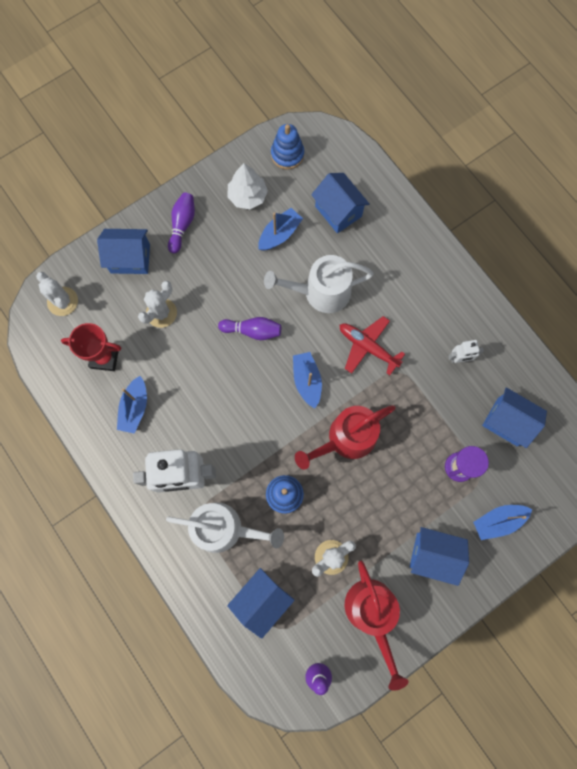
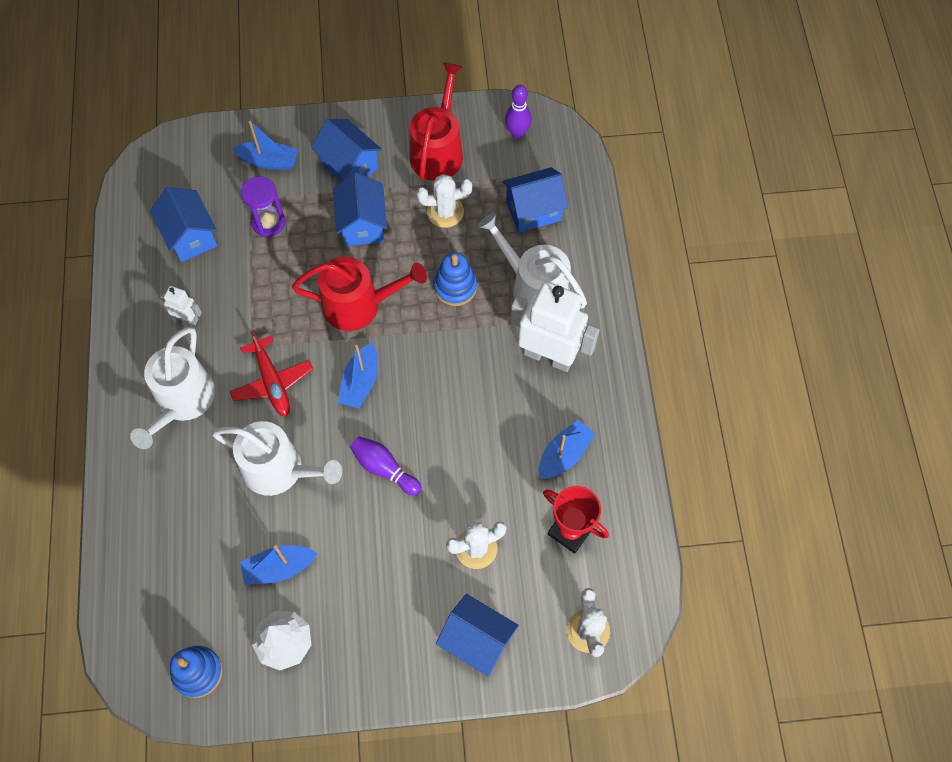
camera: 150 degrees left, 10 degrees down
(182, 225) = (388, 650): purple bowling pin -> none
(338, 211) = (191, 557): blue house -> blue house (362, 224)
(417, 300) = (182, 401): none -> white watering can

